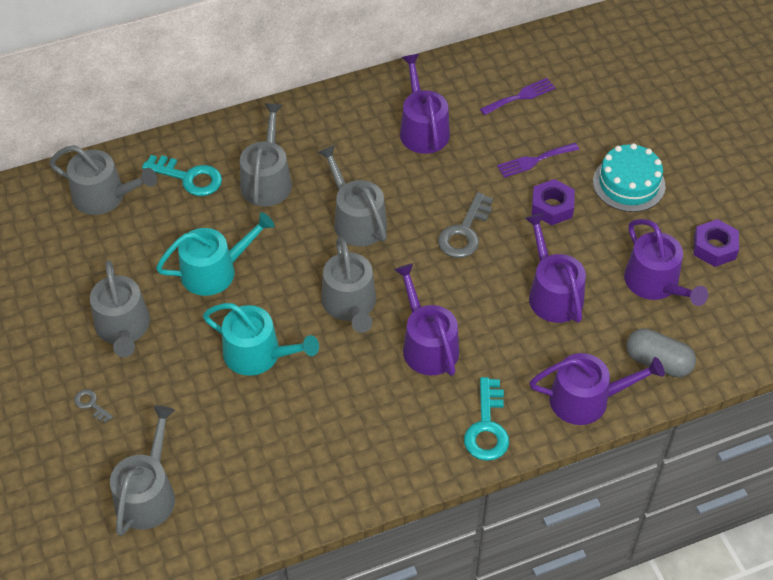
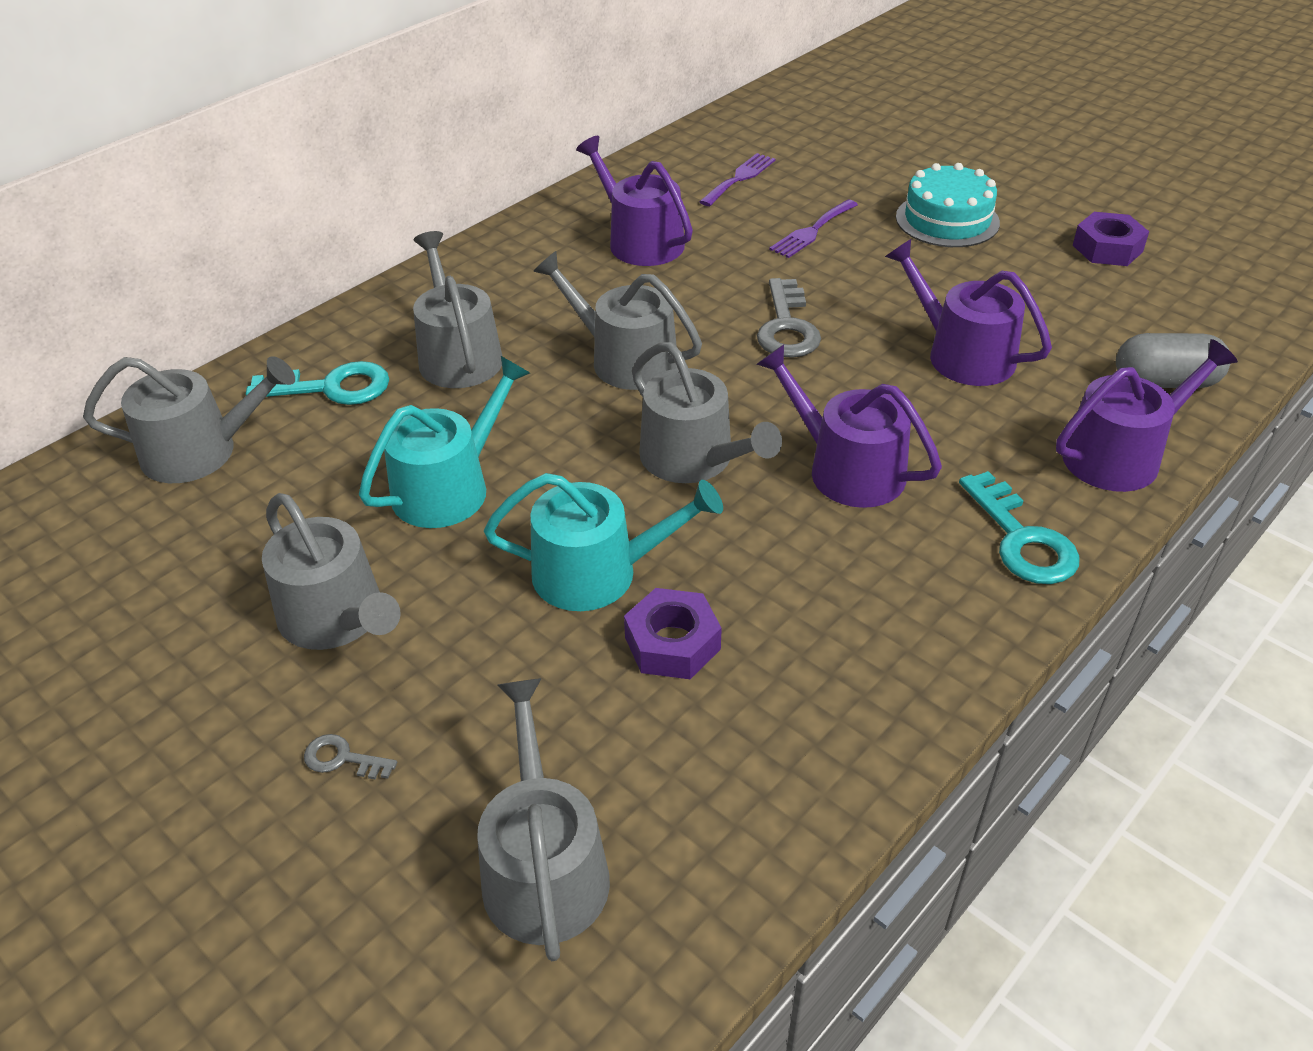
camera: 25 degrees left, 10 degrees down
(552, 207) = (876, 268): purple nut -> purple nut (672, 643)
(655, 283) = (1077, 303): purple watering can -> none

